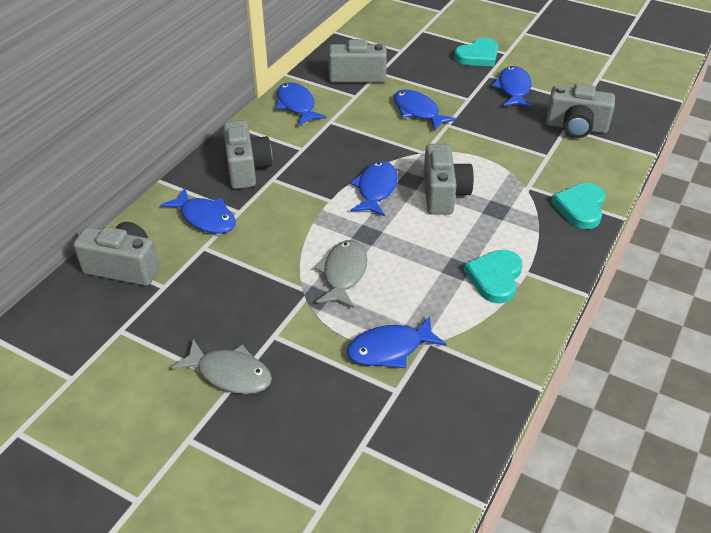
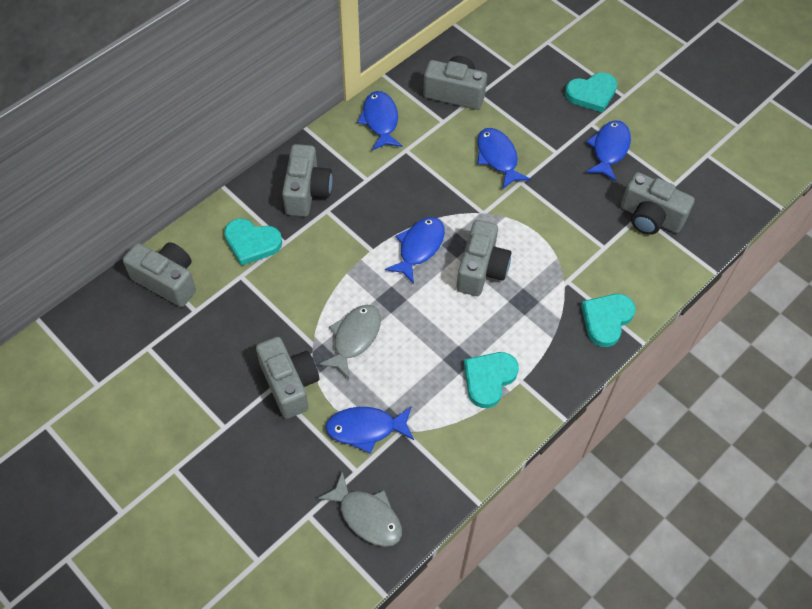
camera: 15 degrees right, 15 degrees up
(205, 218) = (252, 243): blue fish -> turquoise heart
(230, 374) = (225, 416): grey fish -> grey fish (367, 516)
(291, 328) = (289, 384): none -> grey camera

